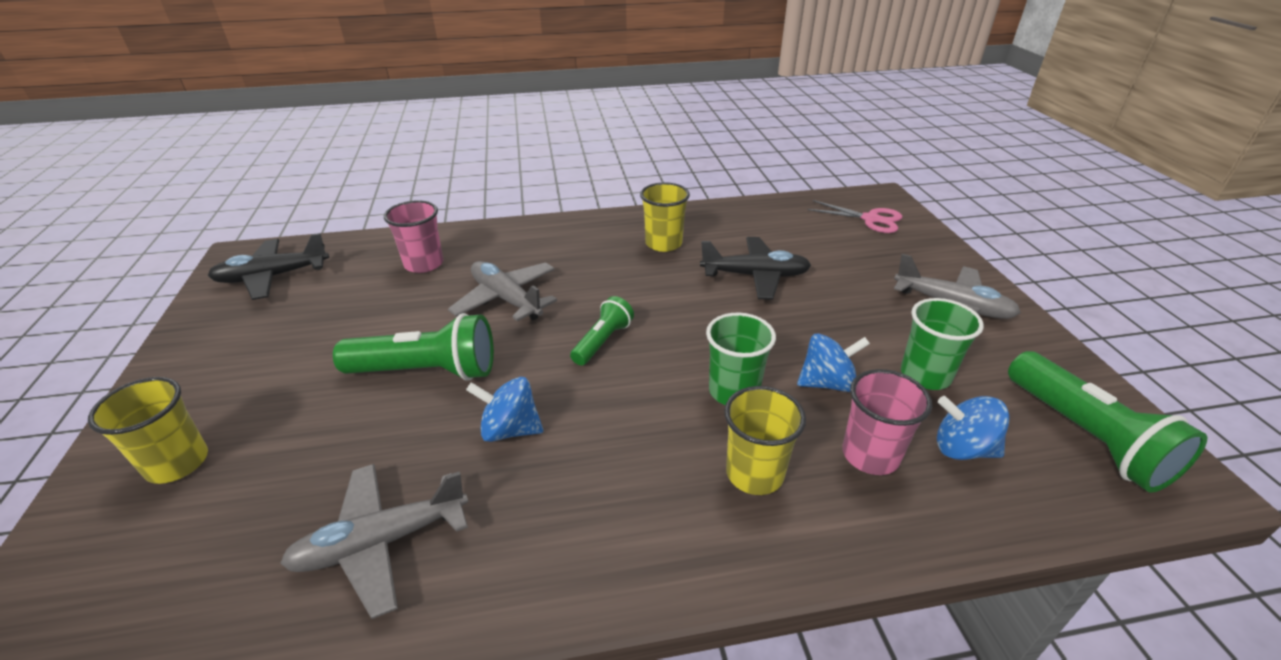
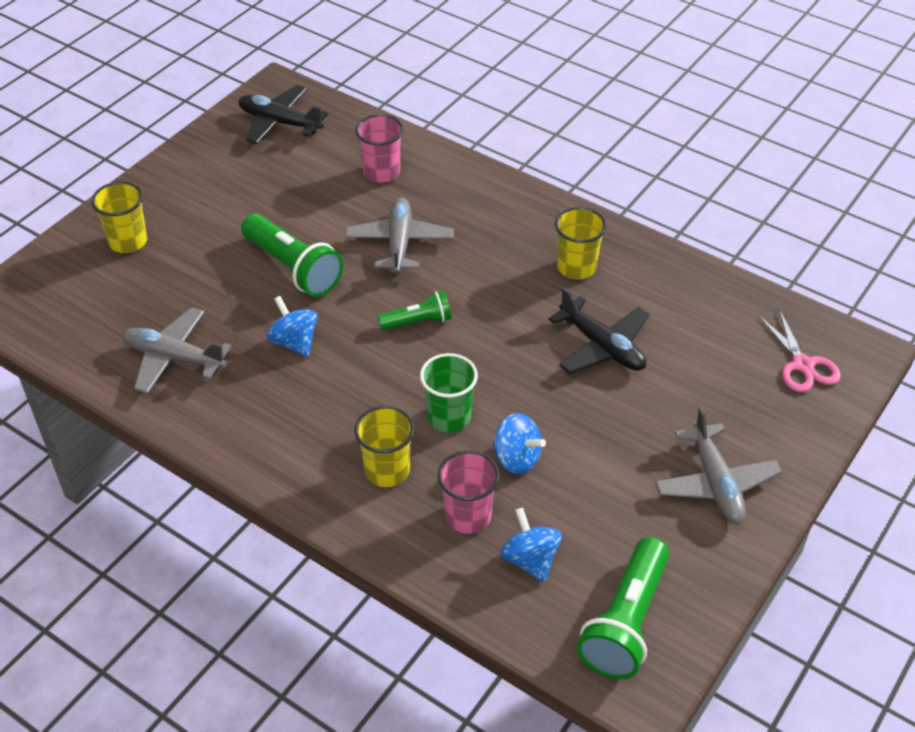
camera: 45 degrees right, 10 degrees up
(925, 375) = (593, 506): green cup -> none

